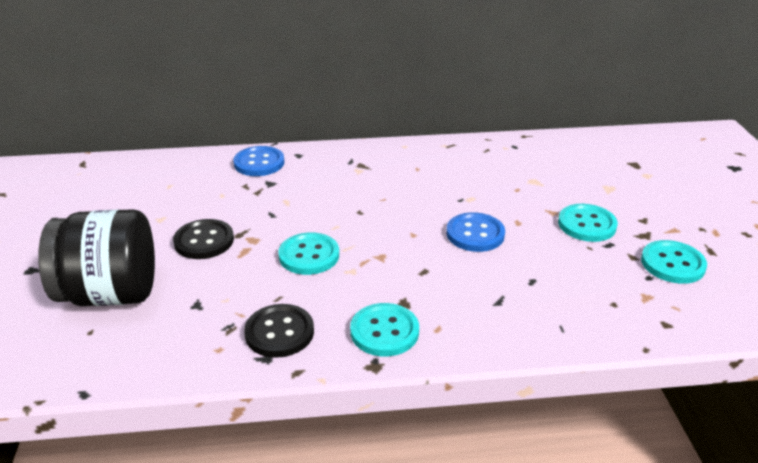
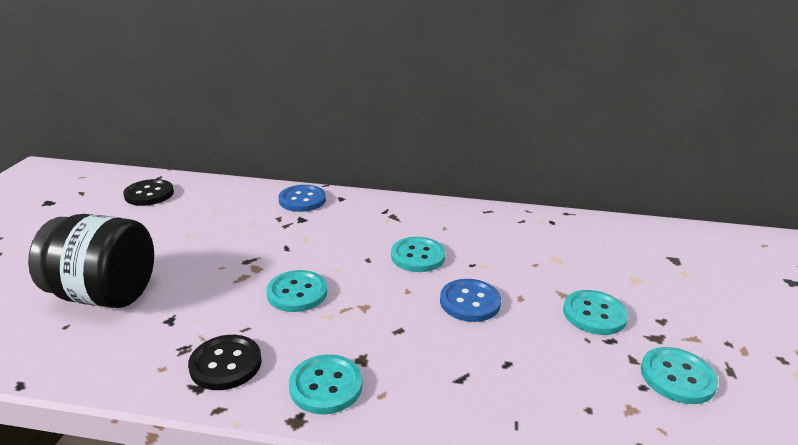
camera: 15 degrees right, 5 degrees down
(204, 241) = (213, 261): black button -> black button (149, 194)
(406, 200) = (418, 256): none -> turquoise button

